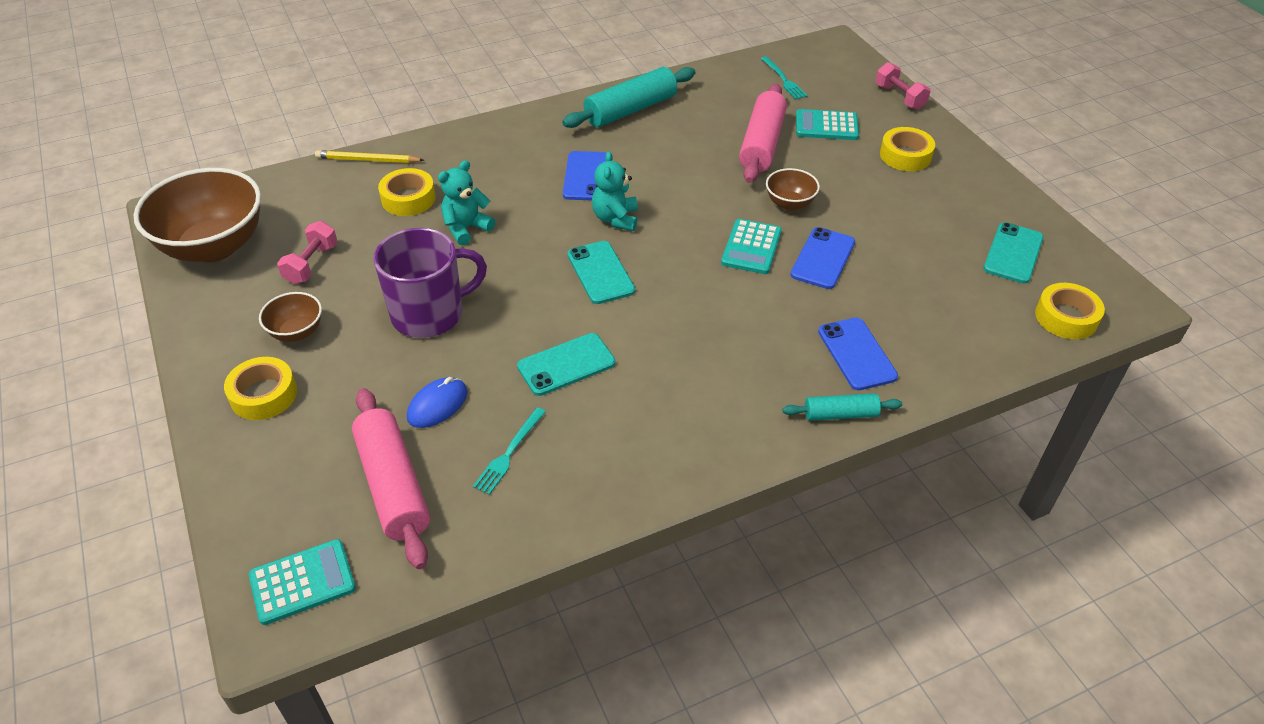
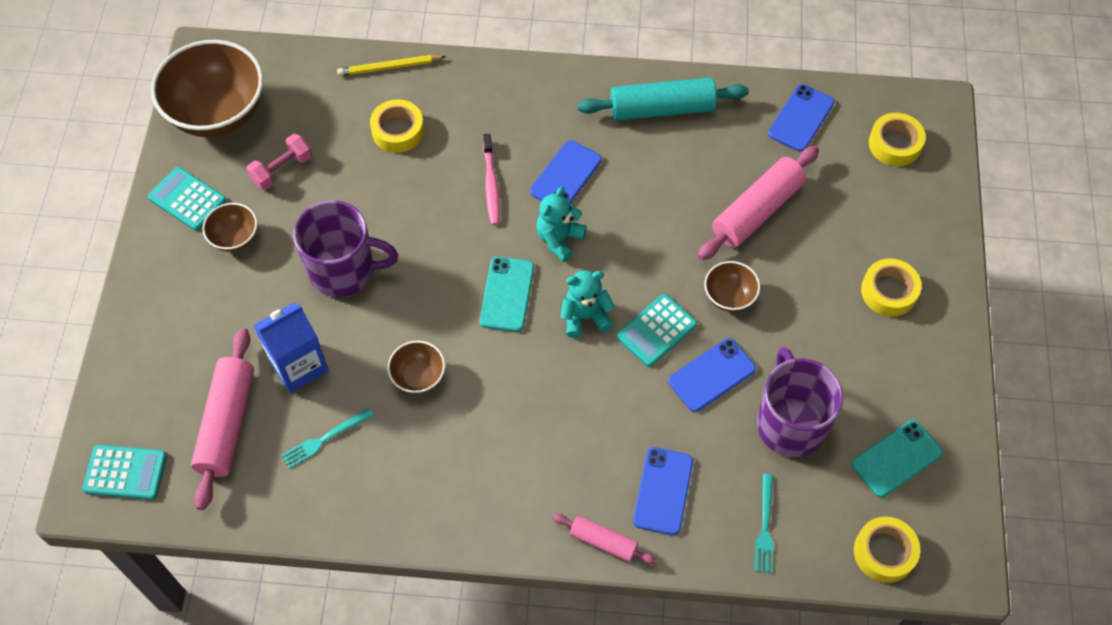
camera: 30 degrees right, 15 degrees up
(263, 395) = (181, 289): yellow tape -> yellow tape (895, 144)
(368, 160) = (389, 67): yellow pencil -> yellow pencil turned 45 degrees counterclockwise
(437, 405) = (298, 365): blue mouse -> blue carton
(466, 228) = (426, 189): turquoise teddy bear -> turquoise teddy bear (585, 317)
(524, 204) = (491, 184): none -> pink toothbrush
(566, 364) = (418, 377): turquoise phone -> brown bowl
(744, 80) = (801, 118): none -> blue phone
(783, 80) = (842, 135): turquoise fork -> turquoise fork (764, 527)
(826, 126) = (839, 217): turquoise calculator -> turquoise calculator (187, 199)
(840, 414) = (603, 542): turquoise rolling pin -> pink rolling pin
(899, 97) = (946, 212): pink dumbbell -> none
(913, 264) = (790, 423): none -> purple mug

